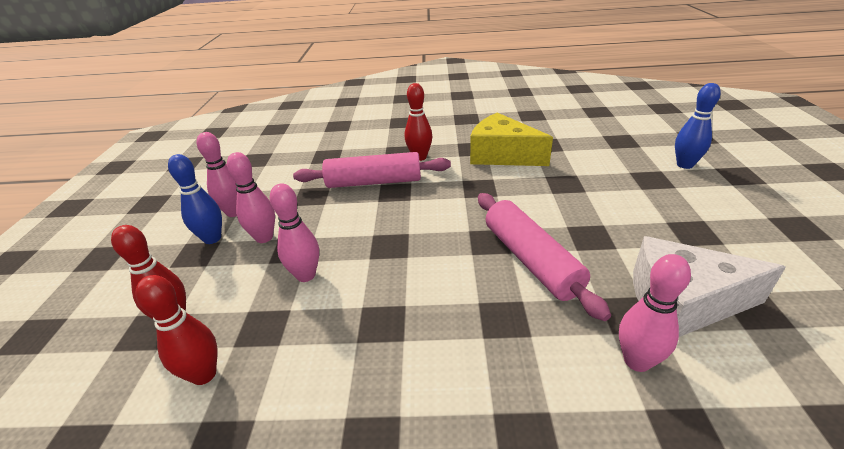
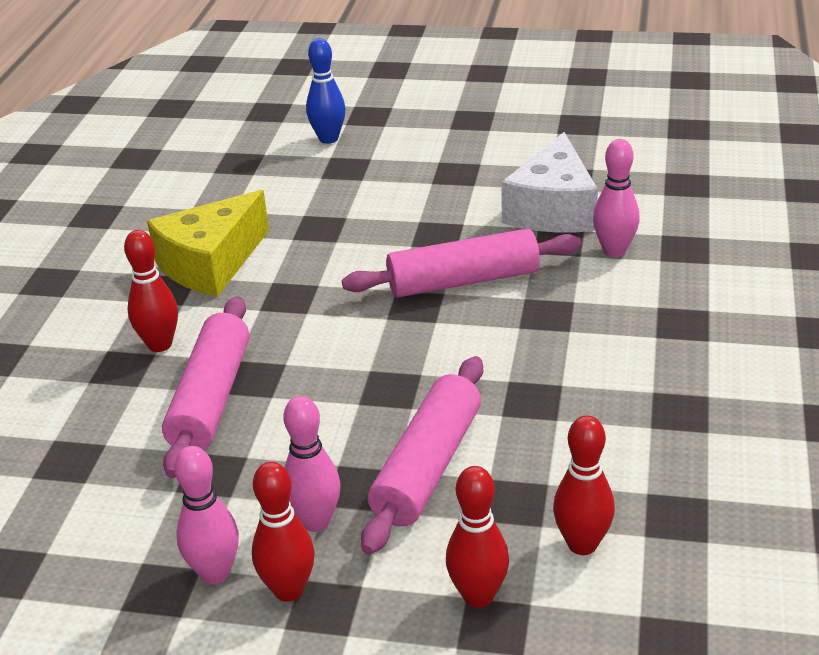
camera: 80 degrees left, 0 degrees up
(212, 238) = (289, 590): blue bowling pin -> red bowling pin
(306, 275) = (427, 467): pink bowling pin -> pink rolling pin

